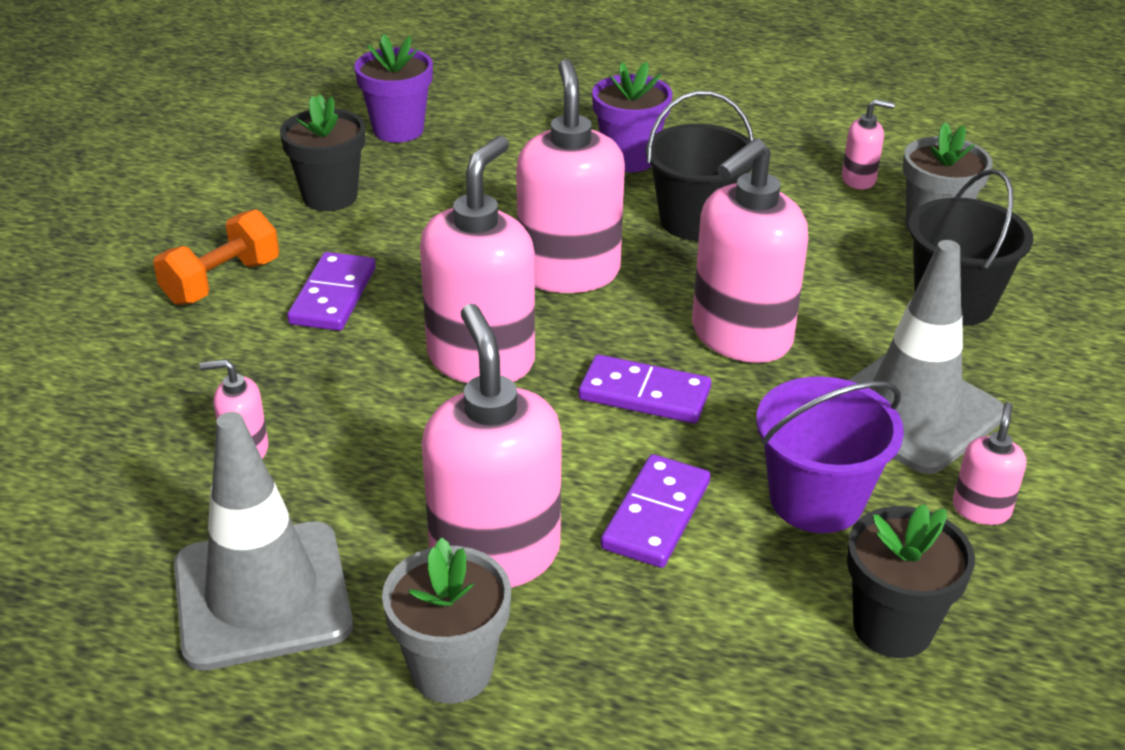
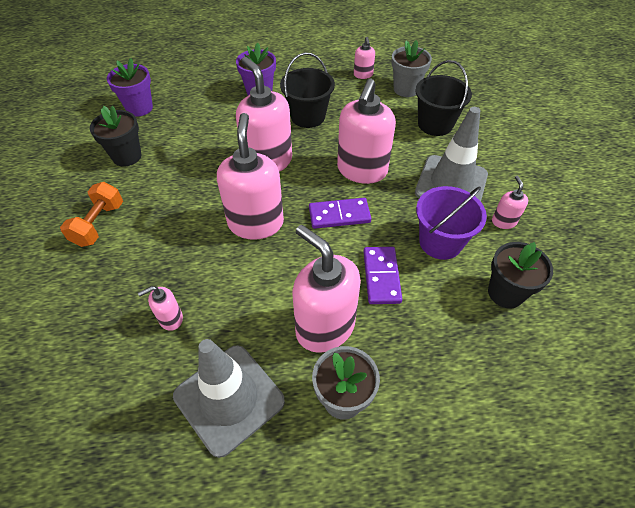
camera: 25 degrees left, 15 degrees up
(333, 296) = (162, 213): purple domino -> none
(859, 179) = (363, 75): pink soap dispenser -> pink soap dispenser turned 105 degrees clockwise

